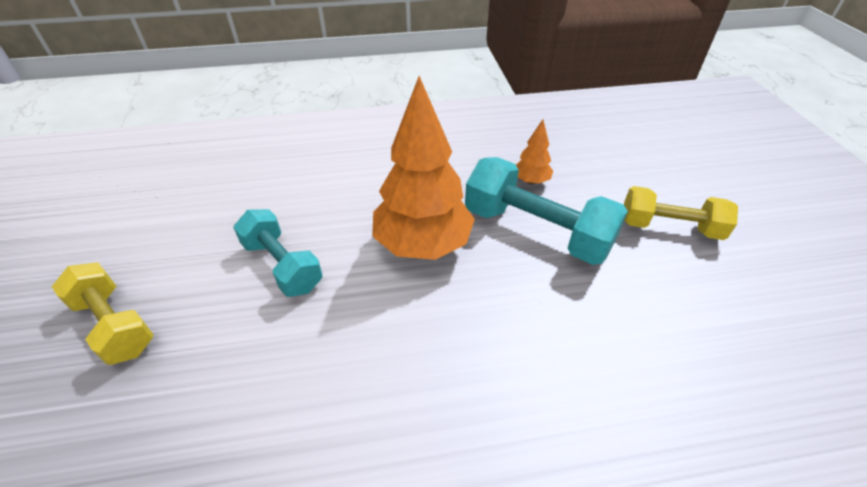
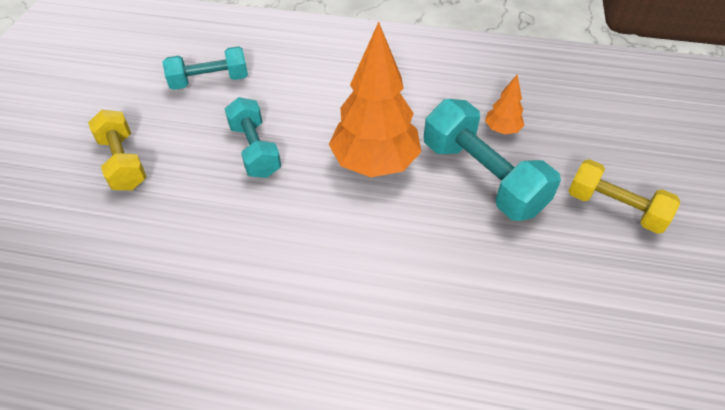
camera: 20 degrees right, 5 degrees up
(200, 203) = (210, 81): none -> turquoise dumbbell

